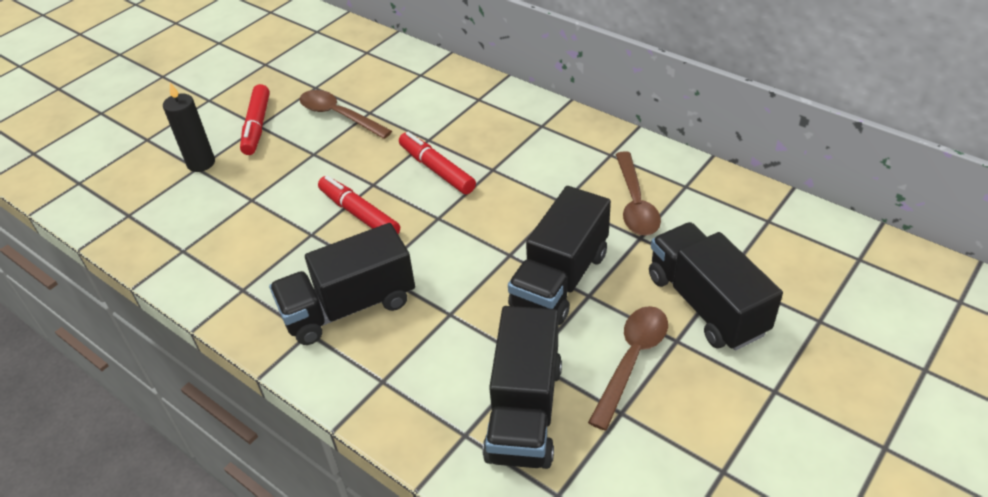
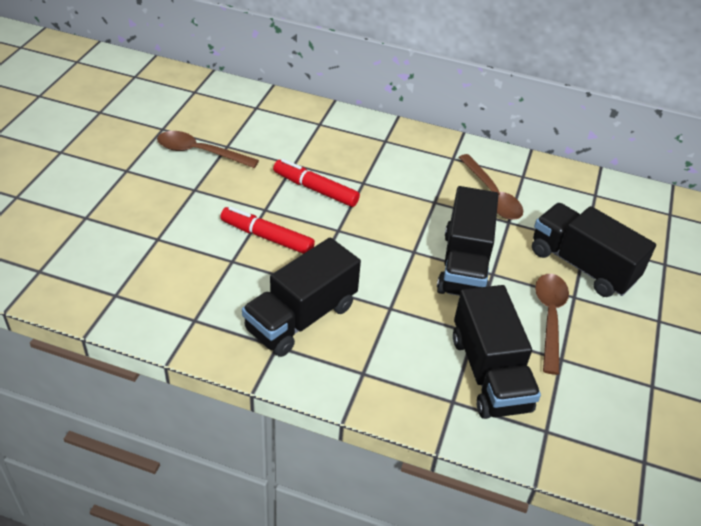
camera: 25 degrees left, 0 degrees up
(201, 163) = (87, 212): black candle -> none
(257, 126) = (125, 171): red marker -> none

